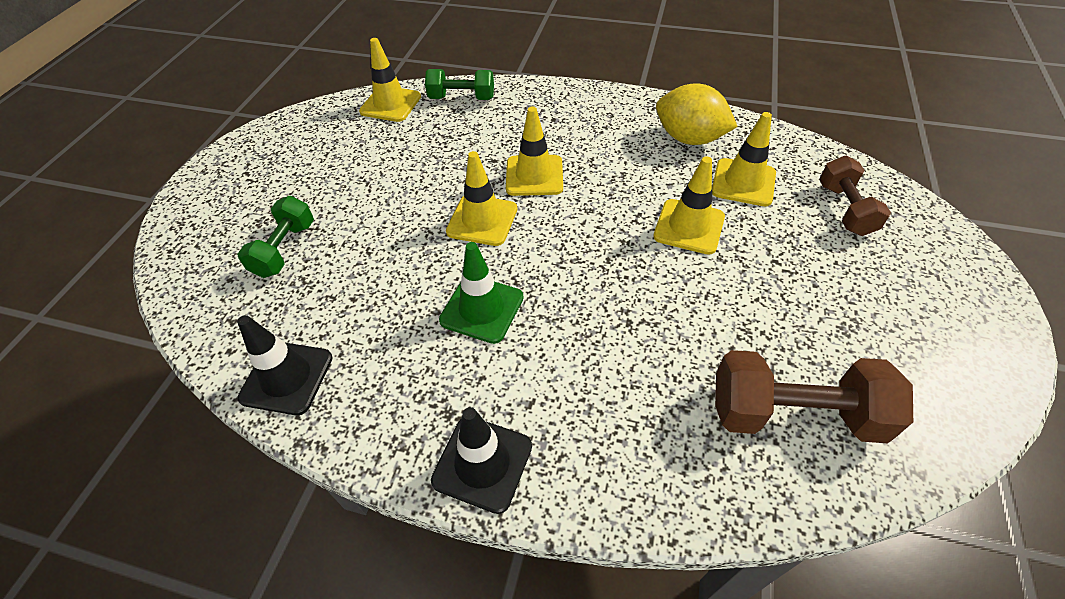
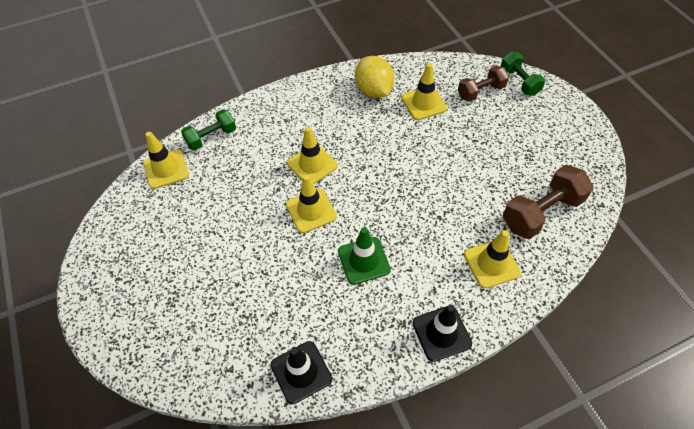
camera: 40 degrees left, 5 degrees up
(285, 249) = (211, 307): green dumbbell -> green dumbbell (519, 82)
(689, 138) = (374, 91): yellow lemon -> yellow lemon turned 75 degrees clockwise
(689, 227) = (420, 146): yellow traffic cone -> yellow traffic cone (491, 264)
(845, 209) = (481, 92): brown dumbbell -> brown dumbbell turned 75 degrees counterclockwise

